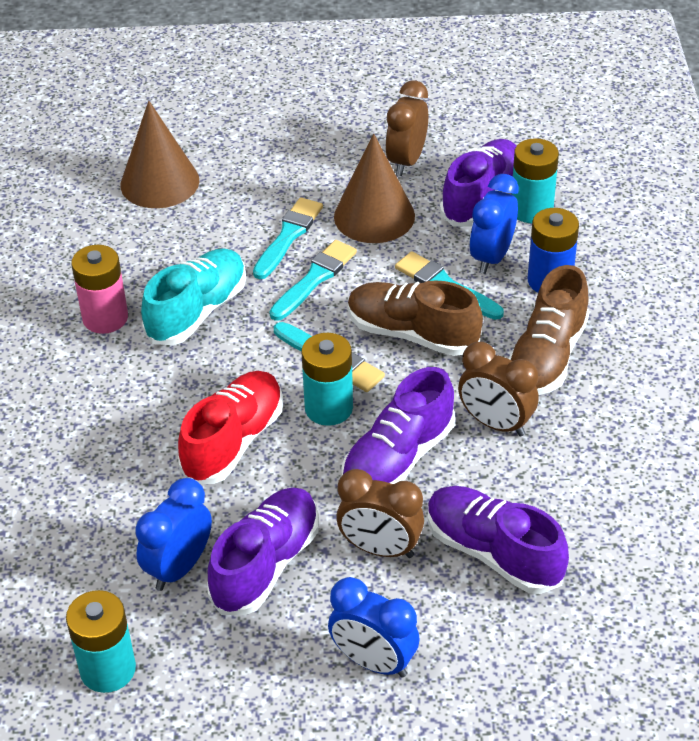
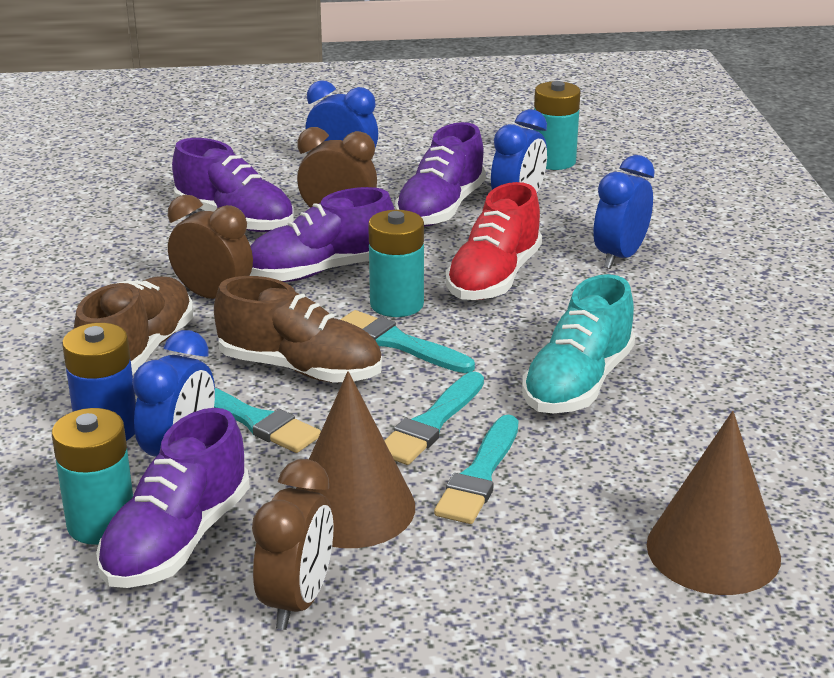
camera: 175 degrees right, 15 degrees down
(102, 469) = (620, 257): none -> blue clock
(105, 318) = (692, 374): pink battery -> none
(398, 459) = (320, 271): purple shoe -> purple shoe turned 150 degrees counterclockwise

